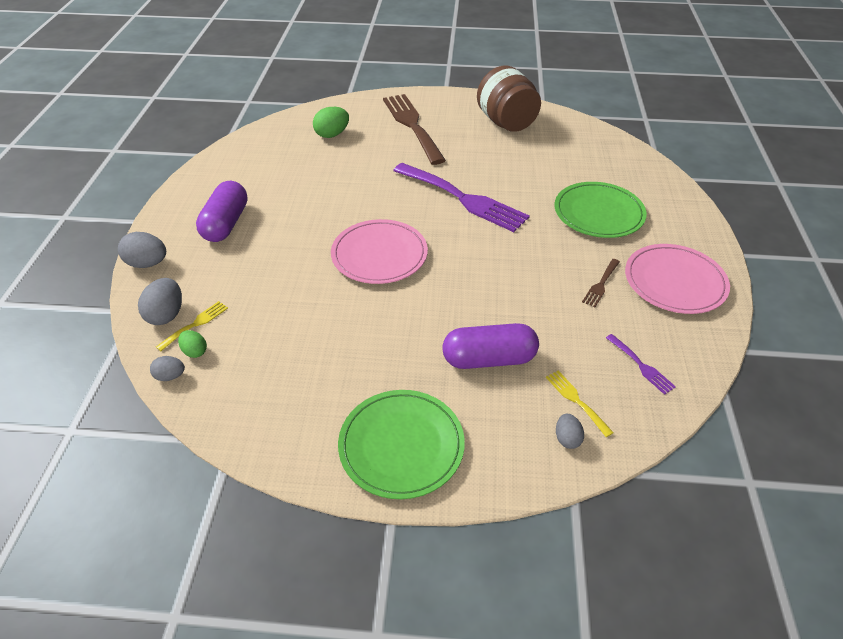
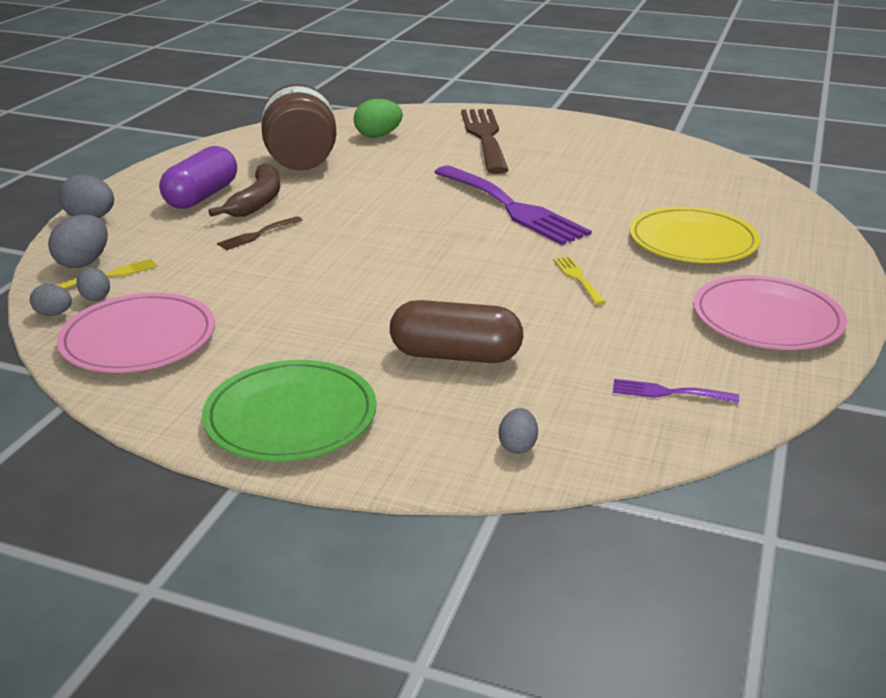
camera: 15 degrees right, 15 degrees down
(195, 351) = (95, 297): green egg -> grey egg
(273, 222) = (258, 201): none -> brown banana
(379, 255) = (371, 244): pink plate -> pink plate (138, 339)
(489, 359) = (456, 355): purple capsule -> brown capsule
(506, 122) = (612, 146): brown jar -> brown jar (301, 162)
(576, 400) = (553, 411): yellow fork -> yellow fork (578, 278)
(598, 213) = (692, 241): green plate -> yellow plate
(601, 284) = (655, 308): brown fork -> brown fork (257, 235)
(641, 366) = (668, 392): purple fork -> purple fork turned 120 degrees clockwise

